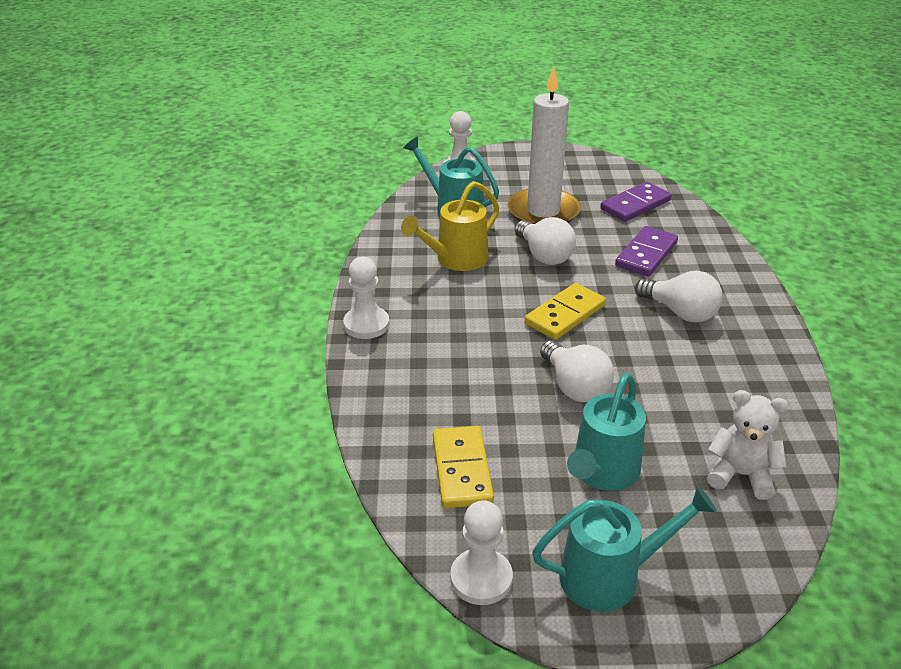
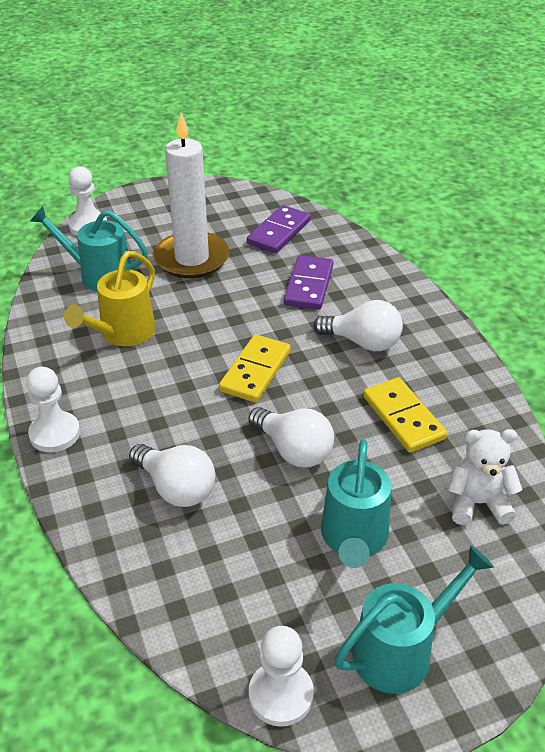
camera: 20 degrees left, 5 degrees up
(462, 470) = (217, 576): yellow domino -> yellow domino (403, 417)
(544, 255) = (210, 308): white light bulb -> white light bulb (176, 488)

